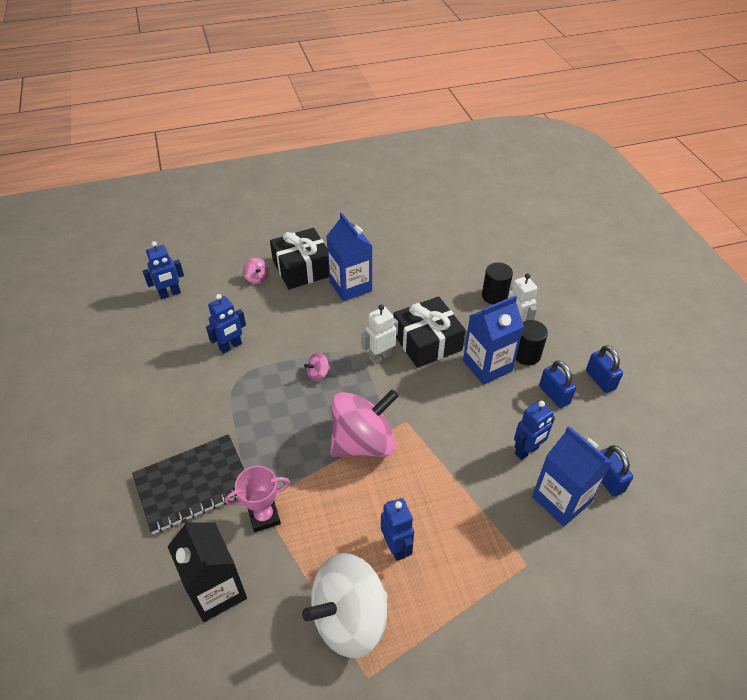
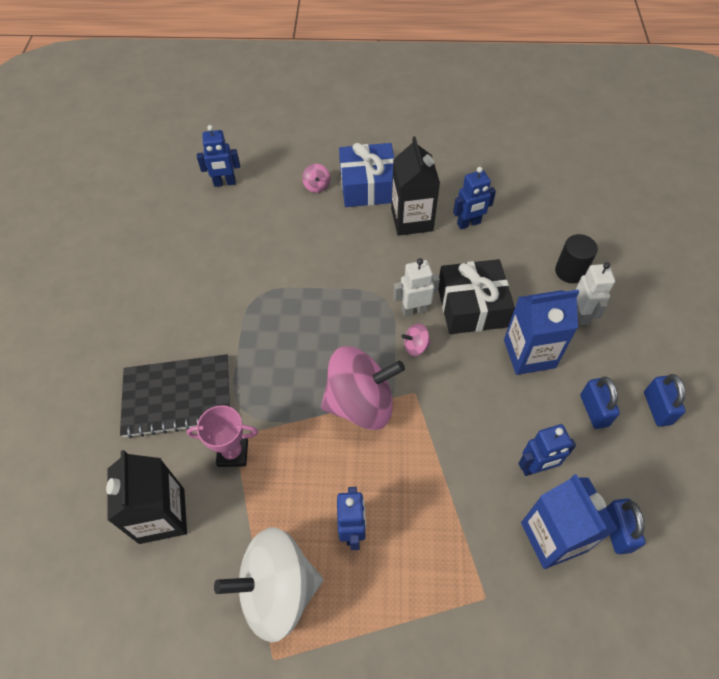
camera: 20 degrees right, 10 degrees up
(230, 346) = (264, 257): blue robot -> blue robot (469, 223)
(302, 268) = (368, 186): black gift -> blue gift
(318, 374) = (341, 312): pink spinning top -> pink spinning top (415, 346)
(350, 286) = (412, 220): blue carton -> black carton
(526, 355) = (580, 353): black cylinder -> none

